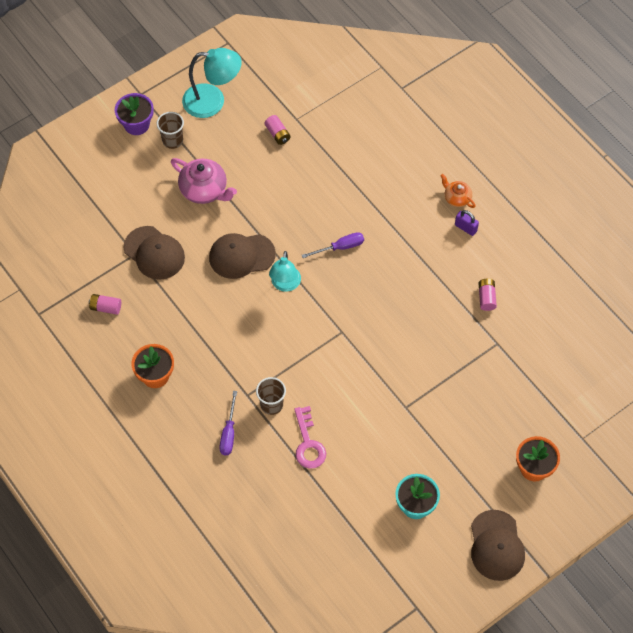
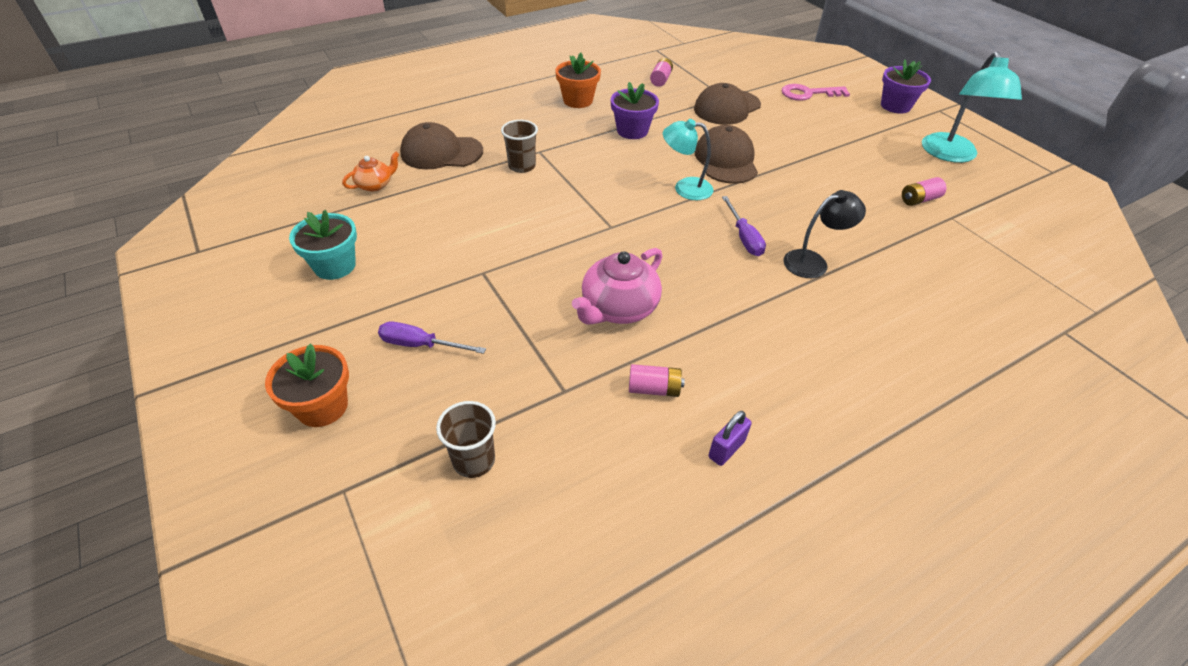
camera: 95 degrees right, 15 degrees down
(172, 140) = (881, 126): brown cup -> brown cup (474, 460)
(204, 190) = (816, 142): pink teapot -> pink teapot (618, 308)
(204, 326) = (632, 131): none -> purple flower pot
(229, 433) = (496, 137): purple screwdriver -> purple screwdriver (420, 345)
(308, 443) = (462, 187): pink key -> pink key (808, 94)
(360, 208) = (813, 262): none -> black lamp
(456, 198) = (854, 375): orange teapot -> orange teapot (375, 185)
(465, 228) = (794, 380): purple padlock -> purple padlock (726, 449)
(496, 545) = (225, 340): brown cap -> brown cap (441, 152)

